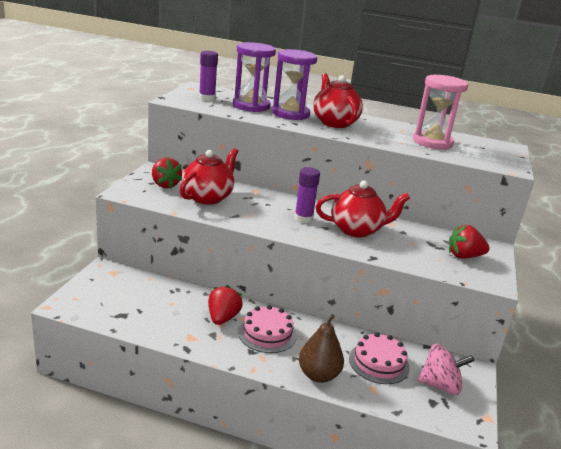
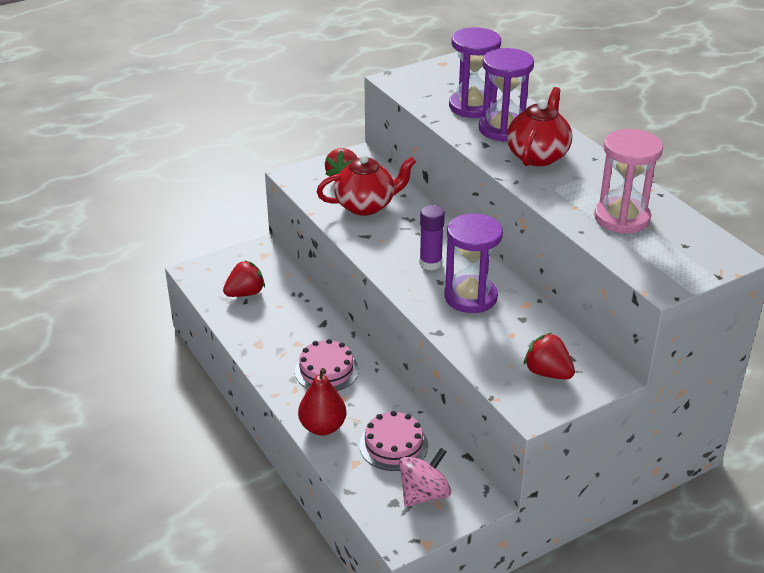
camera: 45 degrees right, 10 degrees up
(207, 98) = (436, 84): purple glue stick -> none
(223, 318) = (305, 338): red strawberry -> red strawberry (245, 293)
(318, 375) = (322, 427): brown pear -> red pear
(357, 230) = (470, 297): red teapot -> purple hourglass
(440, 385) = (424, 494): pink spinning top -> pink spinning top turned 90 degrees counterclockwise

